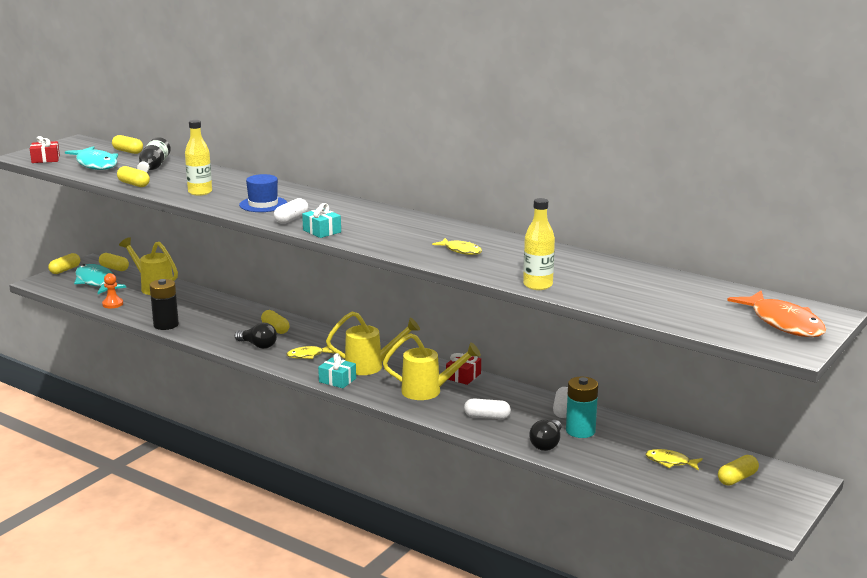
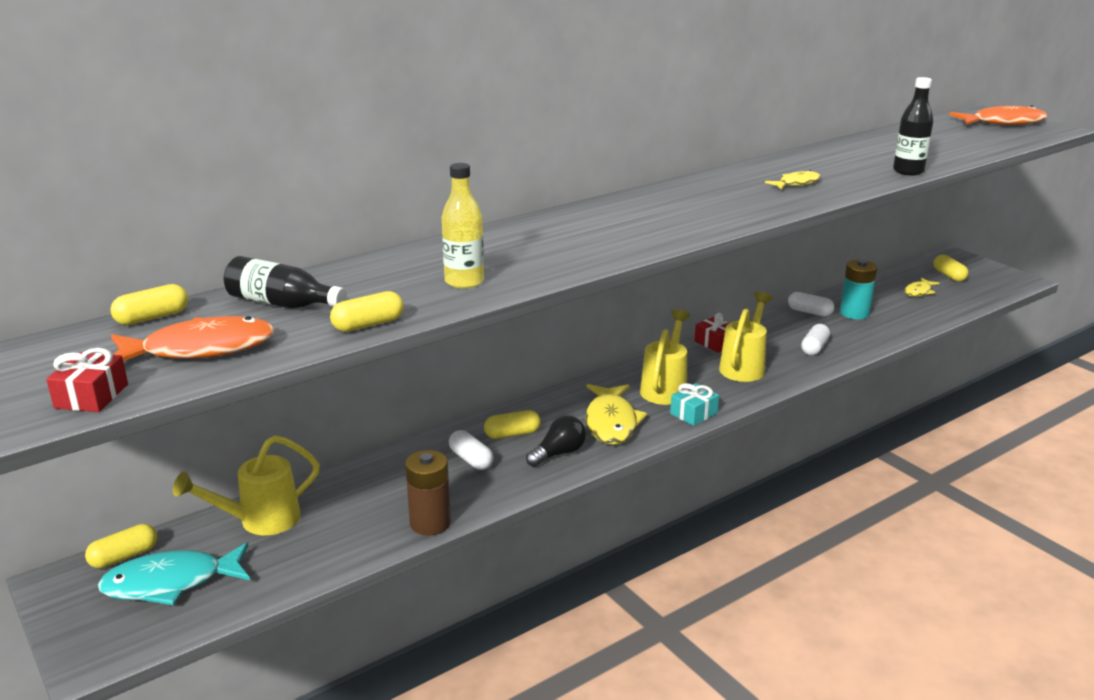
camera: 70 degrees left, 5 degrees up
(65, 270) = (63, 619): yellow capsule -> none
(96, 164) = (201, 349): turquoise fish -> orange fish
(112, 304) = (296, 571): orange pawn -> none
(166, 325) = (430, 523): black battery -> brown battery
(263, 204) = (560, 250): blue hat -> none
(291, 219) = (637, 241): white capsule -> white capsule (471, 459)
(307, 355) = (611, 422): yellow fish -> yellow fish, size x1.82
(322, 231) = (696, 231): turquoise gift -> none
(538, 285) = (908, 171): yellow bottle -> black bottle
(546, 444) = (878, 332): black light bulb -> none

